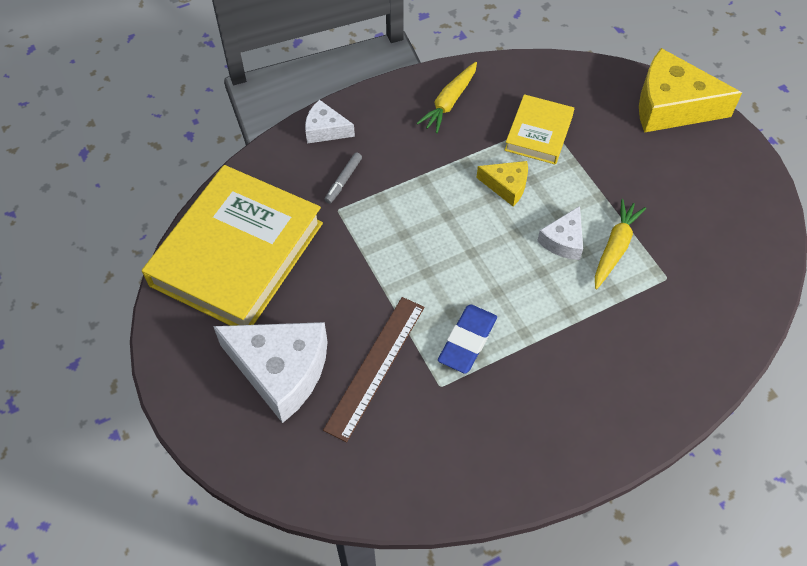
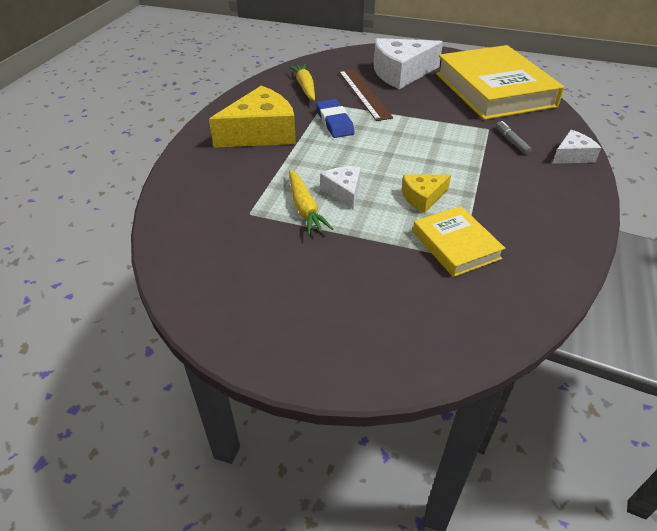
camera: 135 degrees right, 15 degrees down
(449, 102) = (545, 222): yellow carrot -> yellow carrot (305, 87)
(671, 106) = (386, 356): yellow cheese -> yellow cheese (261, 133)

